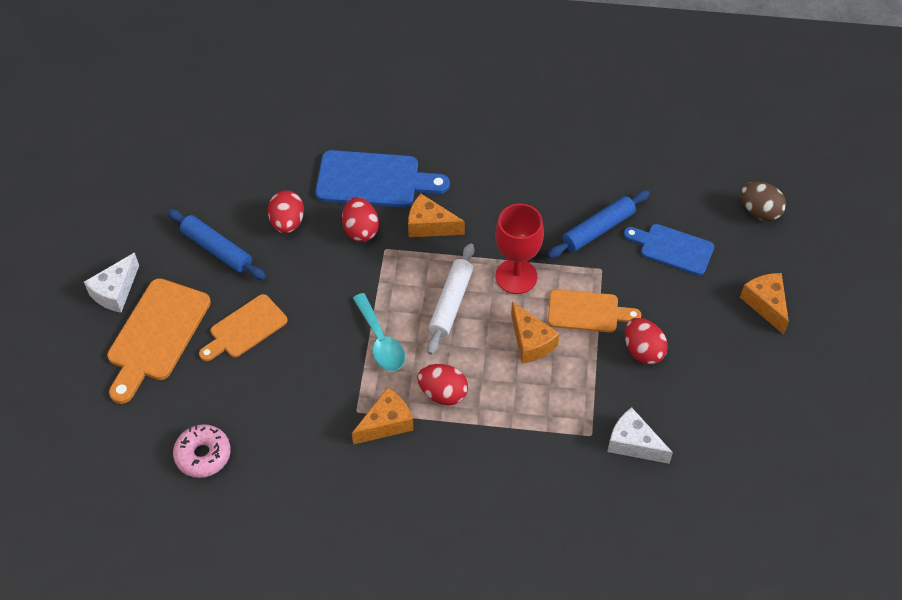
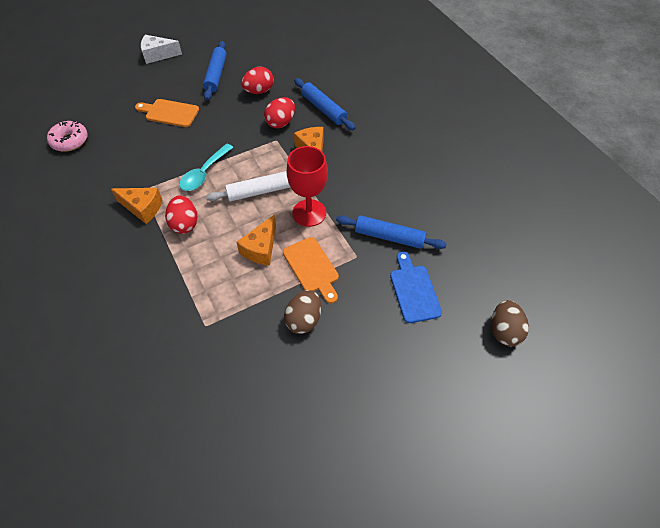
camera: 55 degrees right, 0 degrees up
(157, 335) = (140, 83): orange cutting board -> none
(373, 180) = (323, 109): blue cutting board -> blue rolling pin
(633, 443) = (215, 357): white cheese -> none
(643, 351) = (304, 320): red egg -> brown egg
(765, 304) = (417, 384): orange cheese -> none

